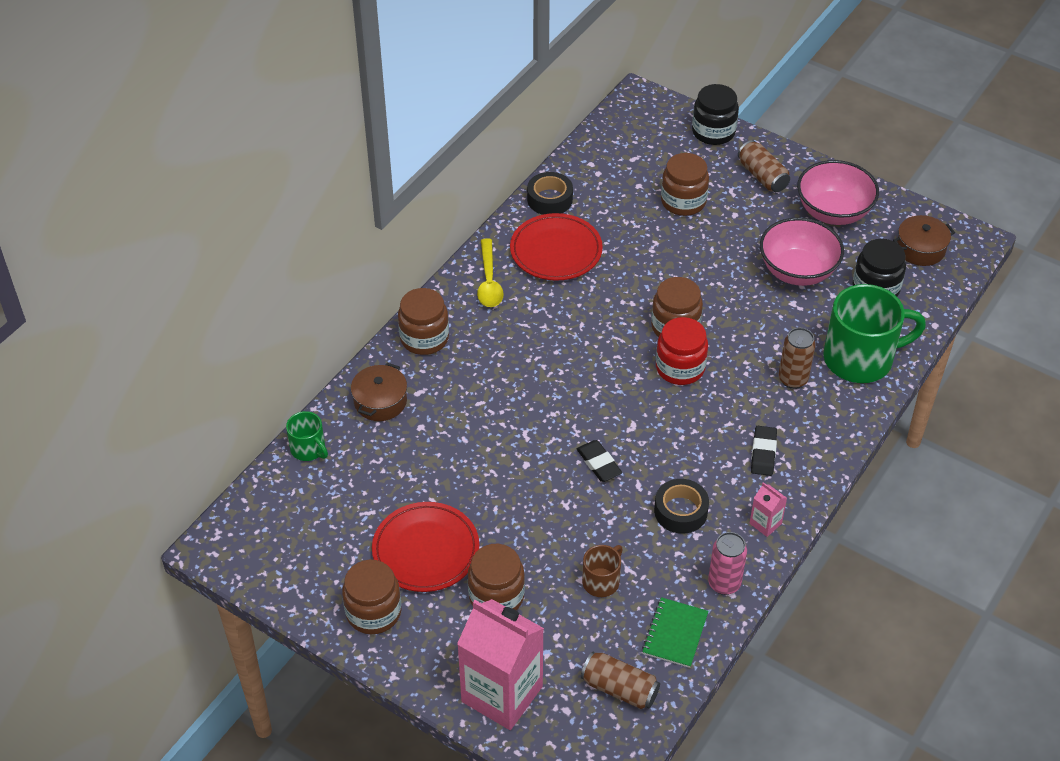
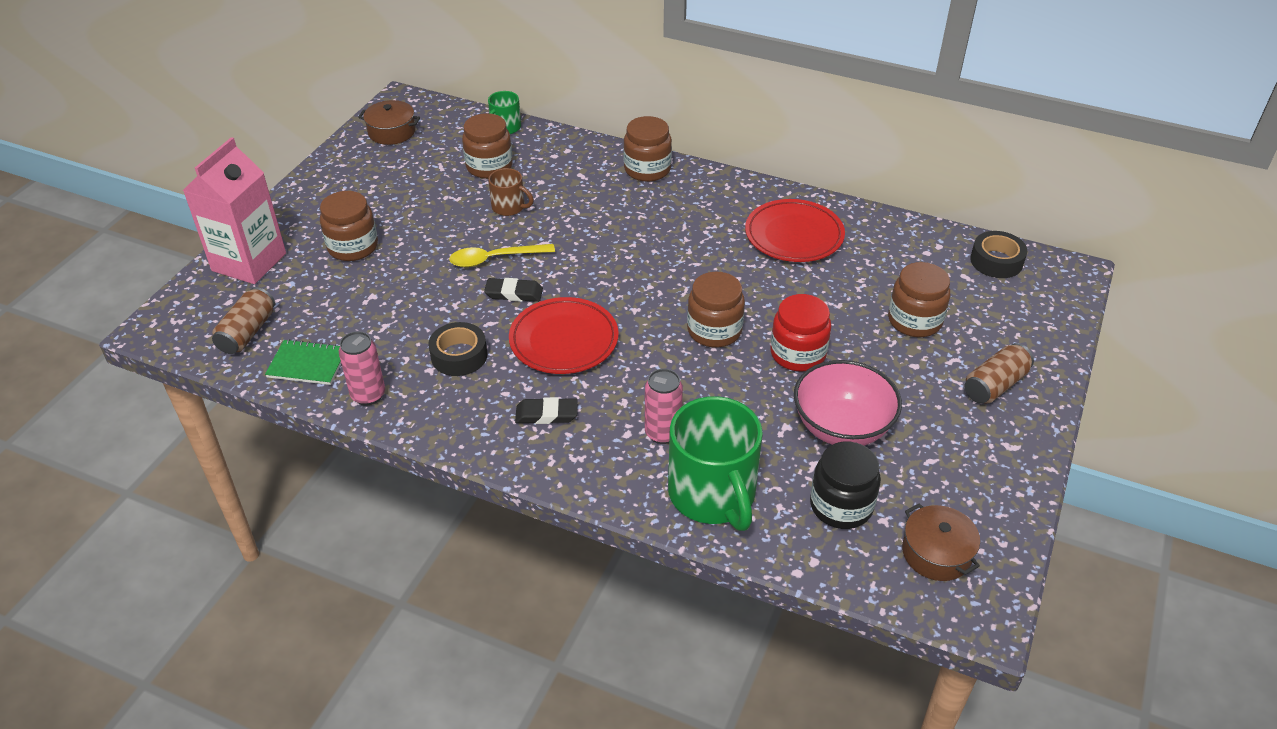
camera: 80 degrees right, 5 degrees down
(373, 612) = (336, 183): brown jar -> brown jar (489, 166)
(380, 401) = (565, 156): brown pot -> brown pot (392, 132)
(426, 550) = (401, 202): red plate -> red plate (564, 340)
(489, 281) = (734, 198): yellow spoon -> yellow spoon (494, 259)
(549, 199) = (868, 223): black tape -> black tape (996, 261)
(599, 463) = (514, 293): black eraser -> black eraser turned 45 degrees clockwise
(601, 581) = (370, 309): brown mug -> brown mug (509, 207)
(680, 368) = (655, 339): red jar -> red jar (798, 354)
(713, 132) = (1050, 336): black jar -> none
(765, 523) = (448, 422): pink carton -> none
(793, 379) = (662, 433): brown can -> pink can
(833, 212) = (964, 457): pink bowl -> none

